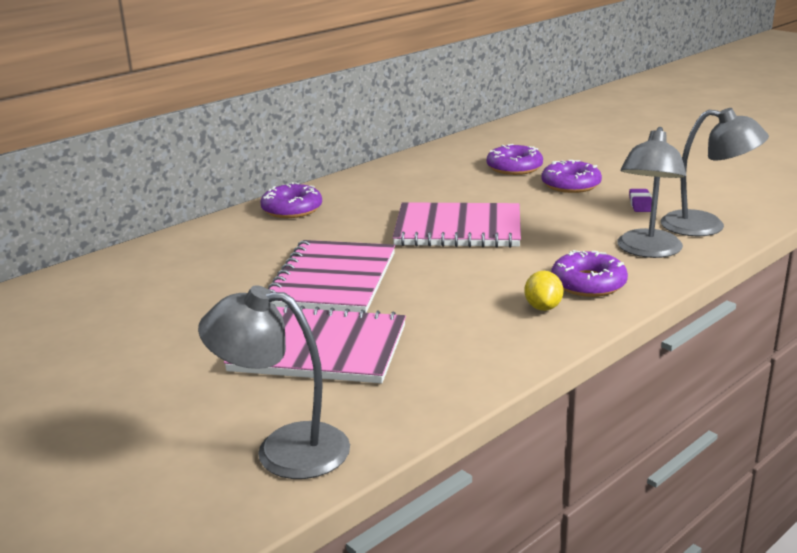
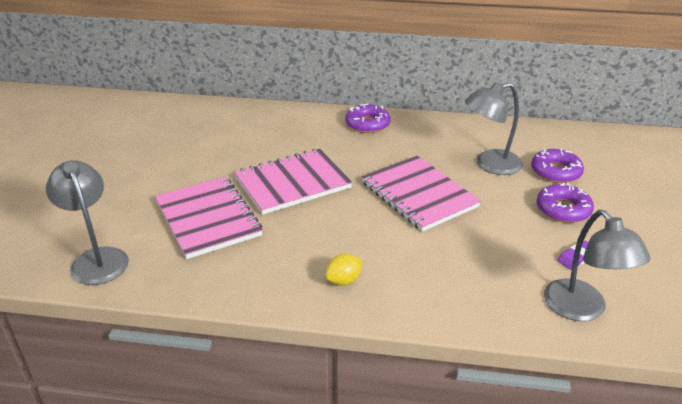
camera: 50 degrees right, 10 degrees up
(588, 283) = (402, 286): purple donut -> none
(647, 251) = (492, 294): grey lamp -> grey lamp (490, 164)

